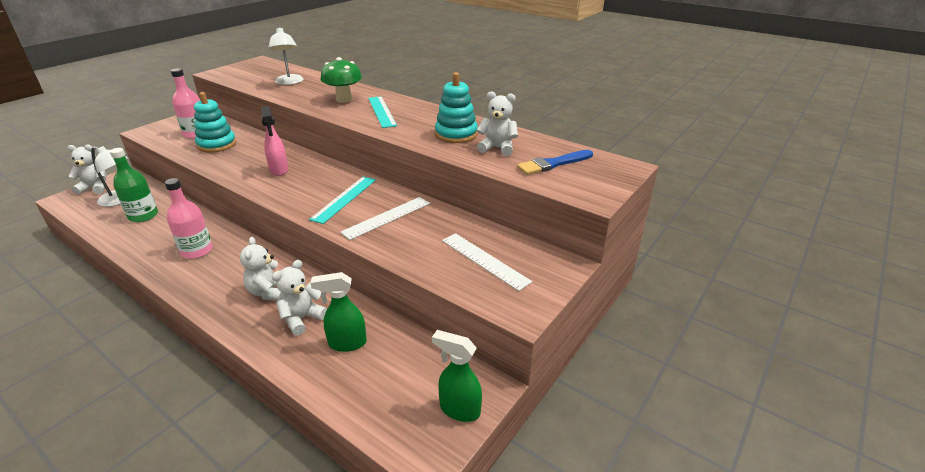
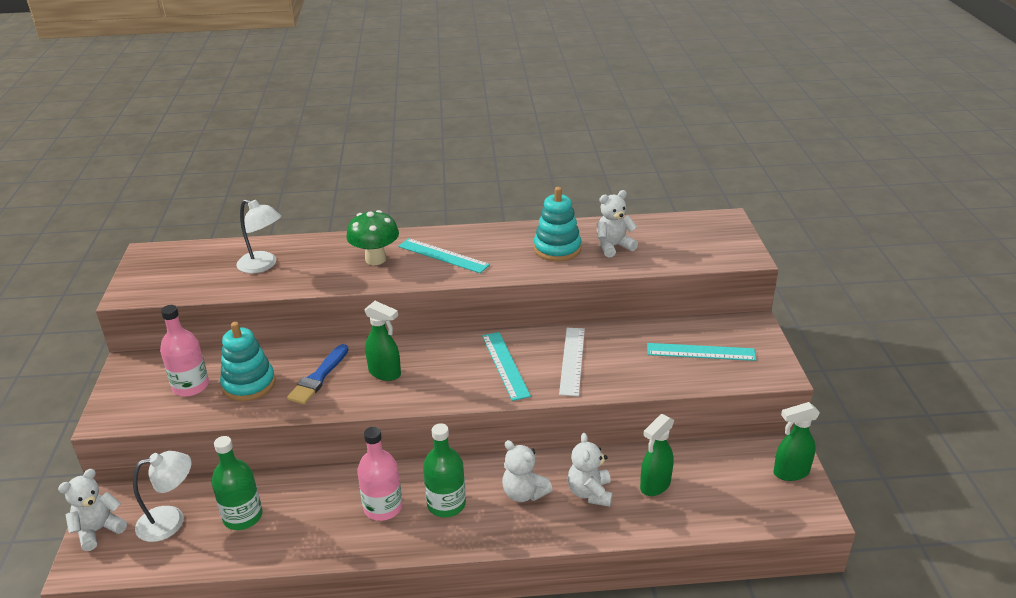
camera: 40 degrees left, 0 degrees up
(224, 270) = (446, 504): none -> green bottle
(279, 170) = (385, 373): pink spray bottle -> green spray bottle
(484, 260) = (700, 352): white ruler -> turquoise ruler
(553, 164) = (676, 241): blue brush -> blue brush (318, 377)

